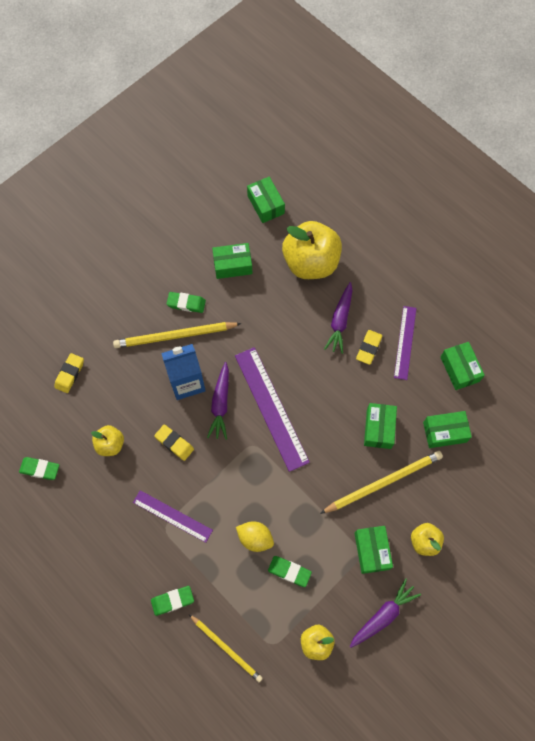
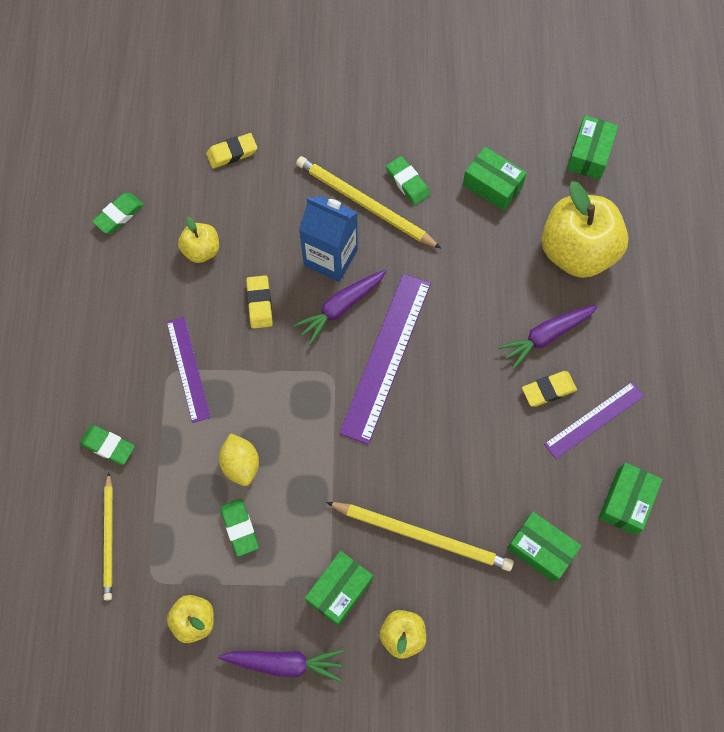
camera: 45 degrees right, 0 degrees up
(40, 469) = (119, 215): green eraser -> green eraser turned 75 degrees clockwise
(379, 428) = (474, 479): green box -> none

